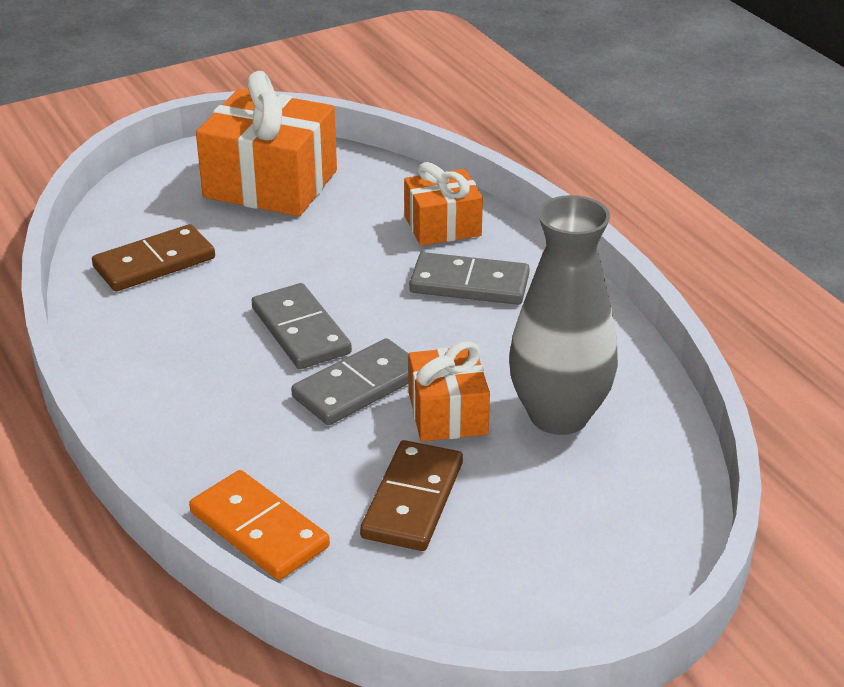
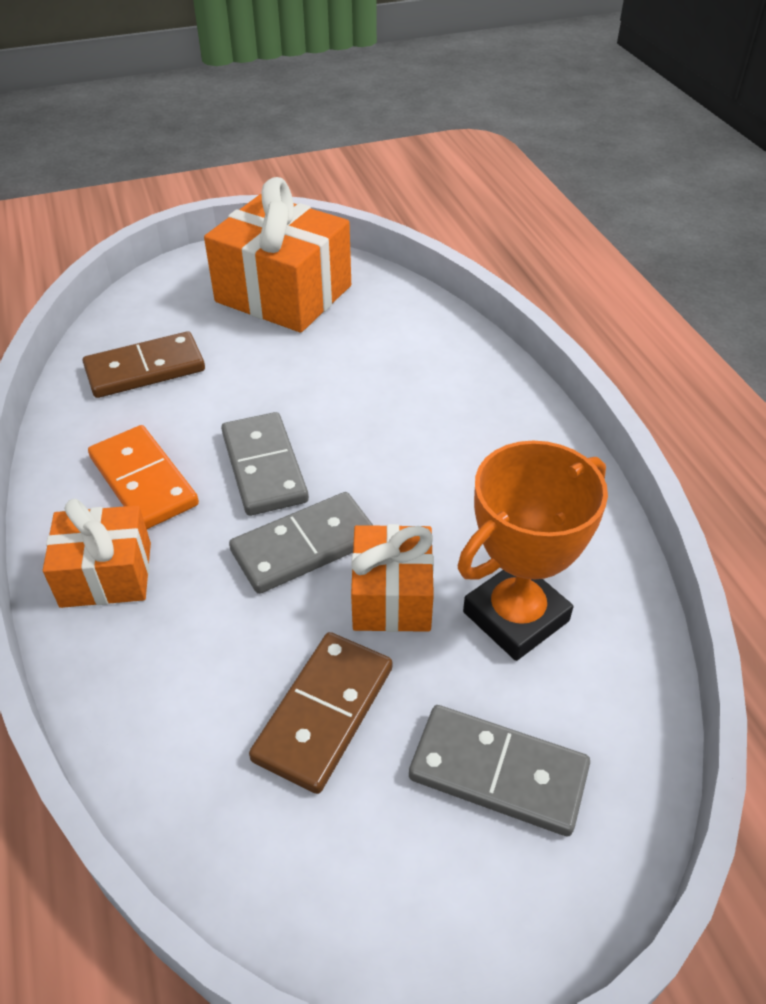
camera: 10 degrees right, 10 degrees up
(259, 530) = (141, 729): orange domino -> orange domino (143, 481)
(442, 226) = (440, 358): orange gift -> orange gift (106, 574)
(469, 284) = (453, 430): grey domino -> grey domino (498, 772)
(559, 415) = (515, 616): grey vase -> orange trophy

